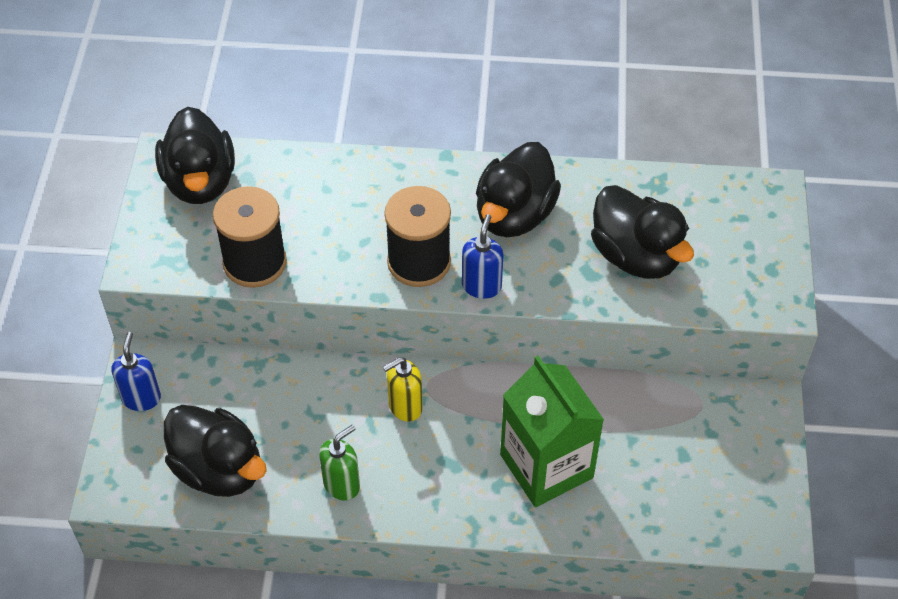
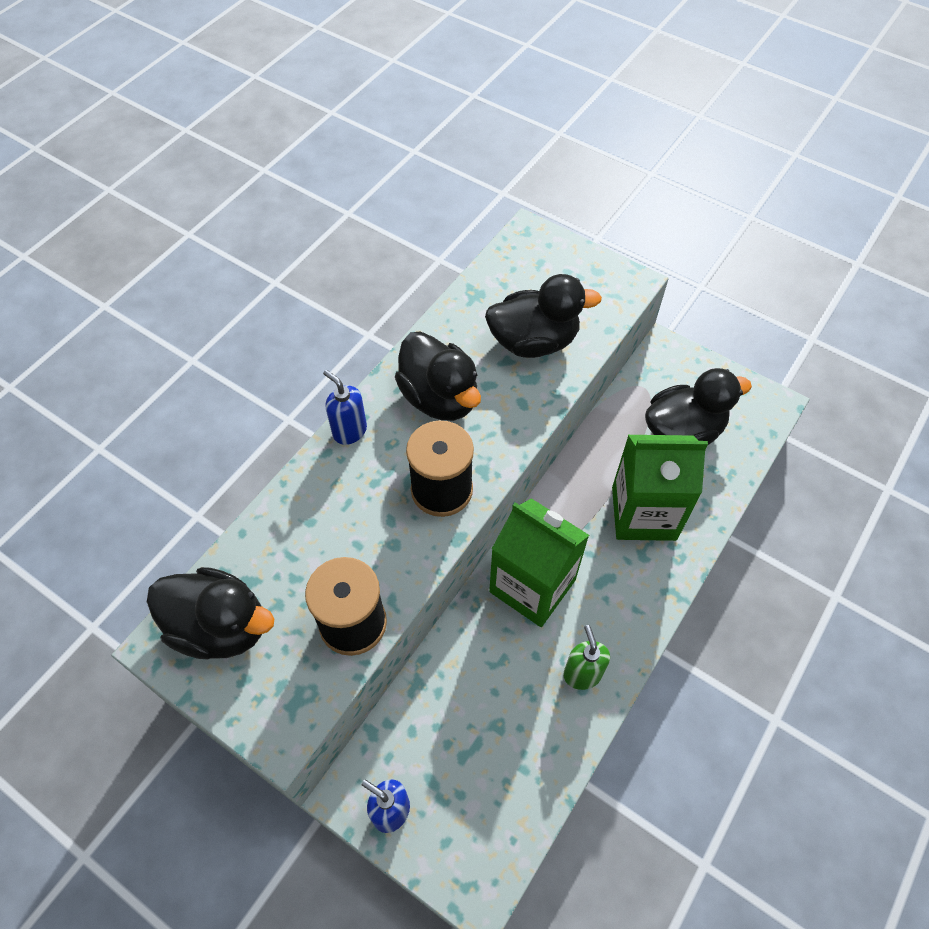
camera: 60 degrees left, 5 degrees up
(219, 469) = (511, 773): black duck -> black duck (683, 431)
(405, 407) = (532, 586): yellow soap dispenser -> green carton
(481, 286) = (496, 457): blue soap dispenser -> blue soap dispenser (349, 431)

